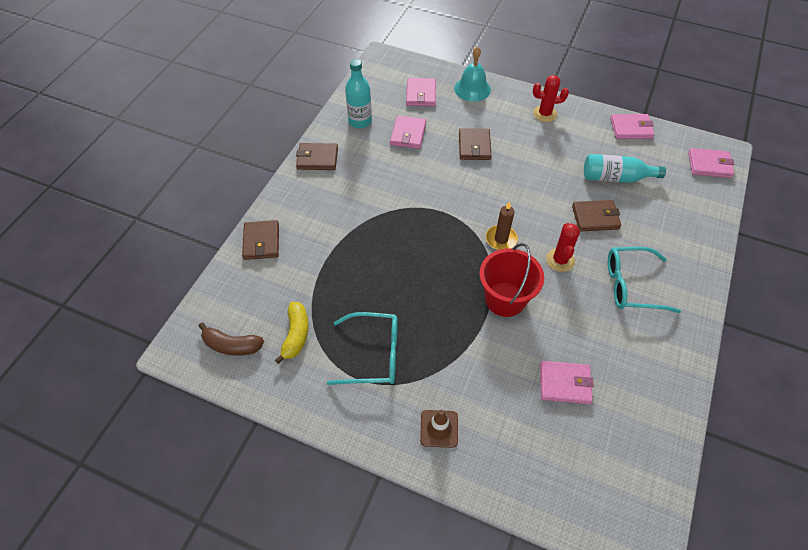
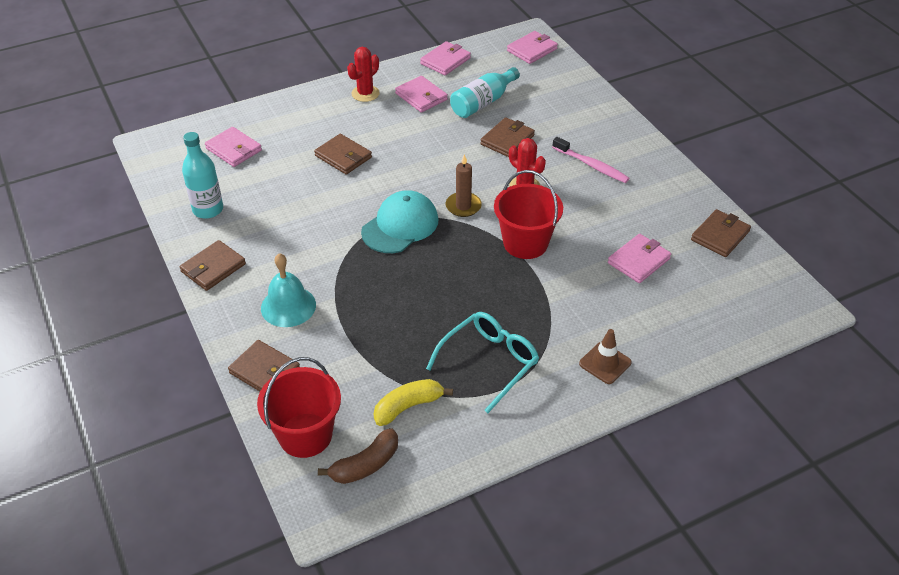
camera: 50 degrees left, 10 degrees down
(230, 297) = (305, 435): none -> red bucket
(296, 335) = (408, 407): yellow banana -> yellow banana turned 75 degrees counterclockwise
(408, 134) = (271, 188): pink wallet -> pink wallet (421, 96)
(445, 219) = (400, 226): none -> turquoise cap
(472, 89) = (275, 114): turquoise bell -> turquoise bell (288, 306)
(631, 285) = (591, 165): turquoise glasses -> pink toothbrush
(656, 425) = (720, 235): none -> brown wallet

